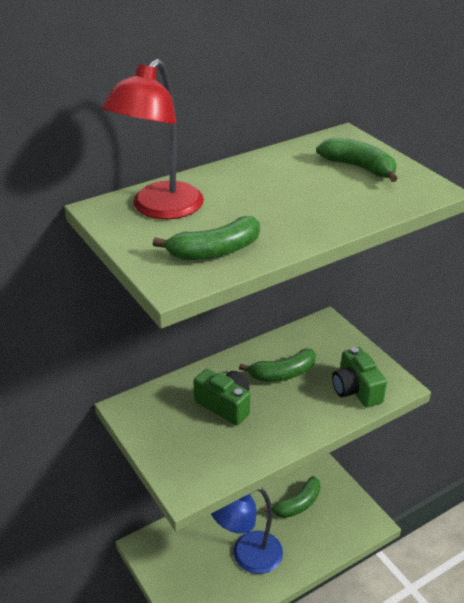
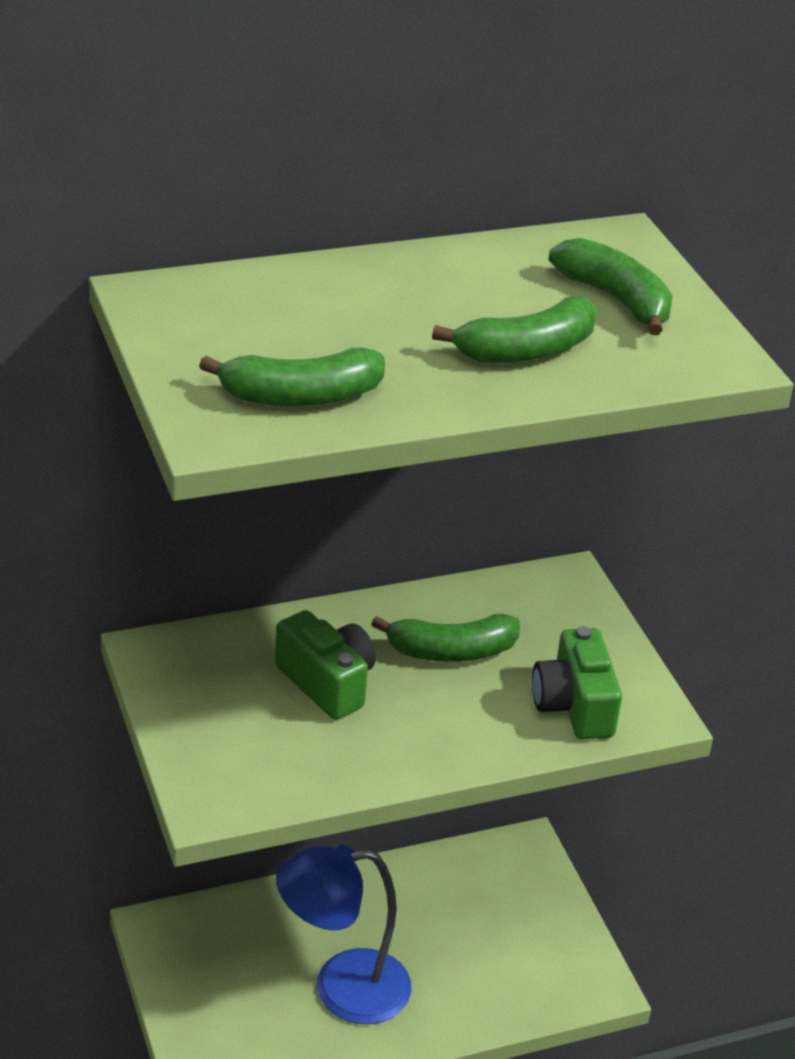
camera: 10 degrees right, 0 degrees up
(159, 209) = (241, 311): red lamp -> none
(298, 504) = (468, 922): green banana -> green banana (526, 350)

